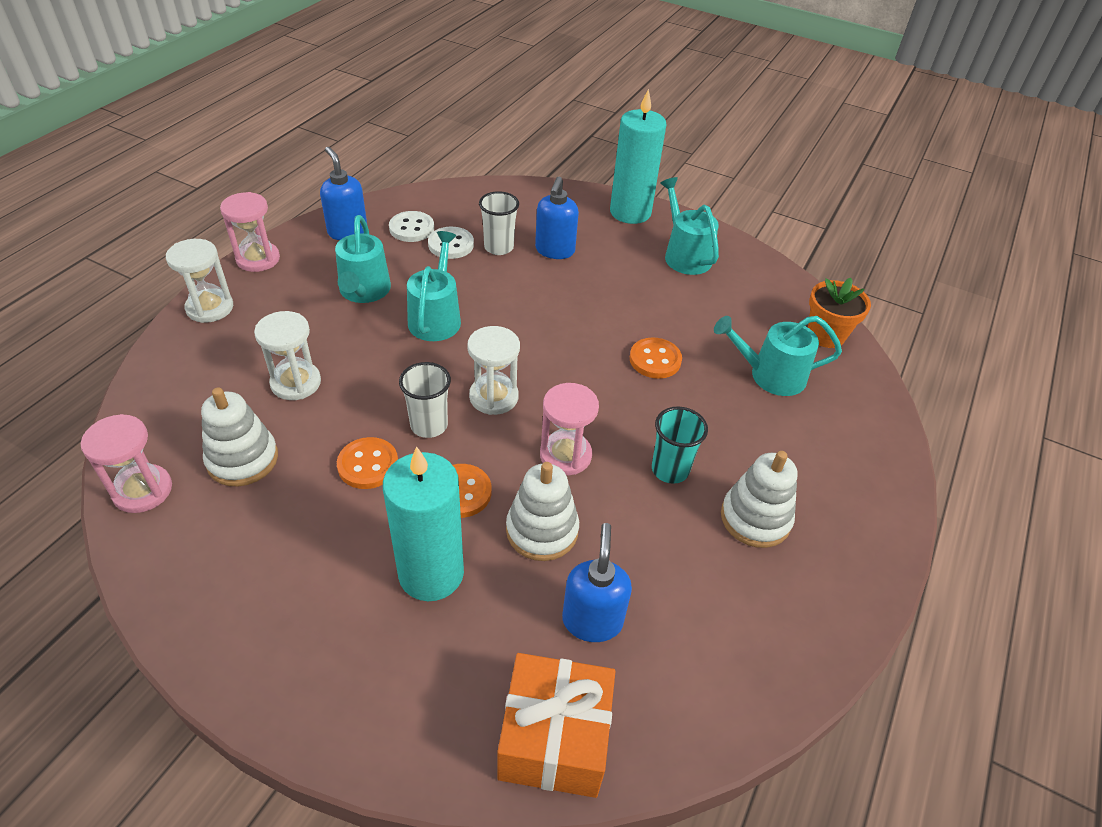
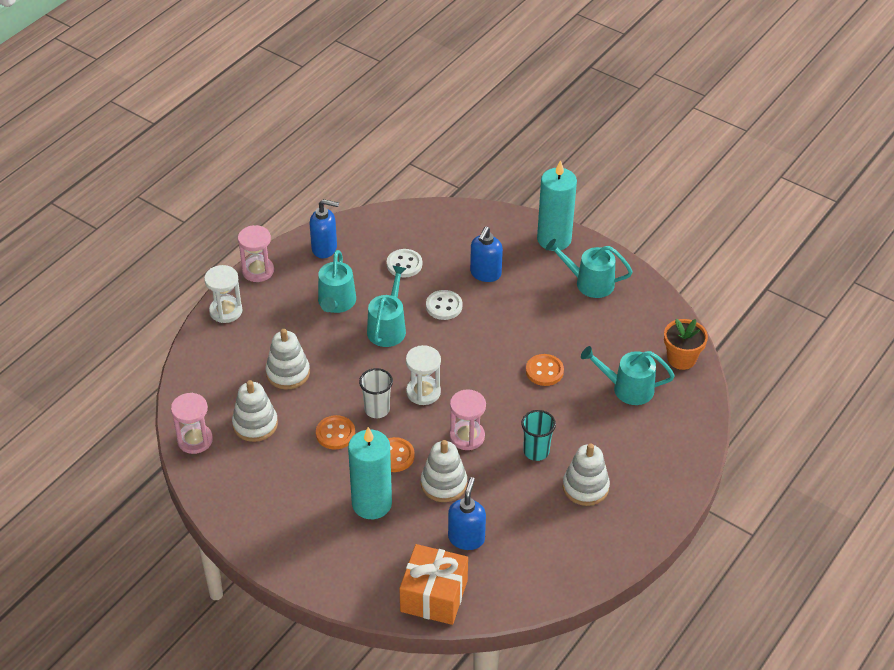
camera: 10 degrees right, 0 degrees up
(296, 383) = (288, 373): white hourglass -> white stacking toy
(347, 231) = (324, 248): blue soap dispenser -> blue soap dispenser turned 120 degrees clockwise
(411, 228) = (375, 248): white button -> white button (444, 306)
(499, 247) = (441, 269): white cup -> none
(685, 255) = (589, 283): turquoise watering can -> turquoise watering can turned 60 degrees counterclockwise

